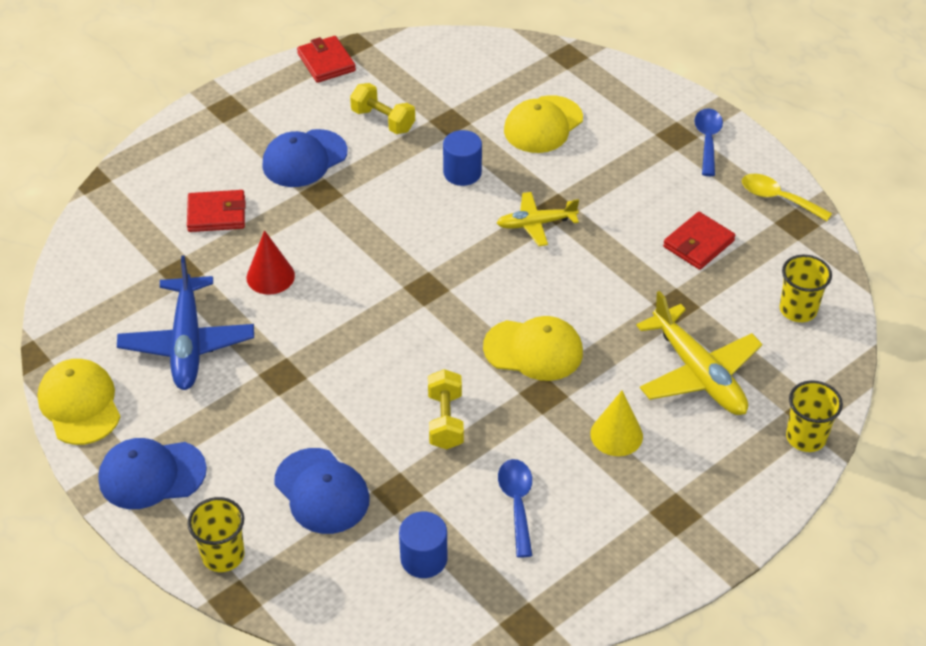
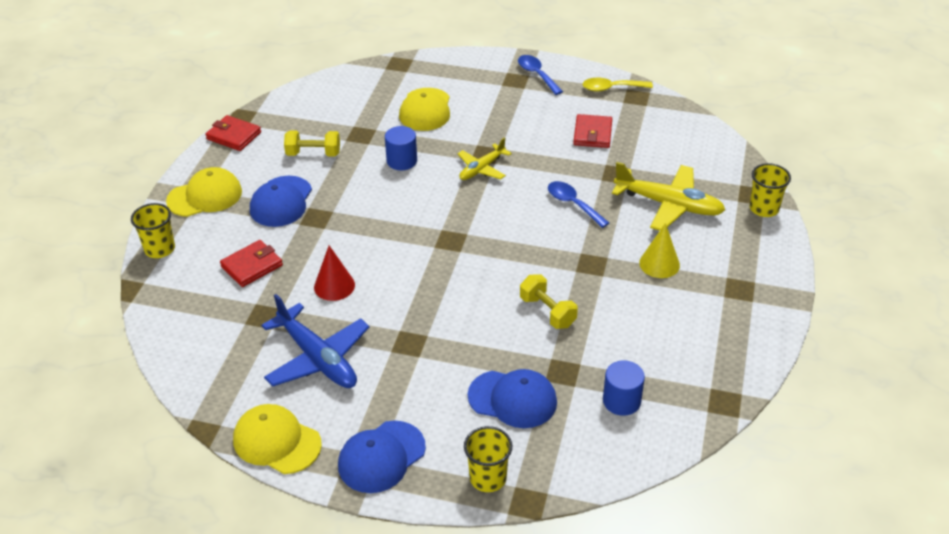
camera: 35 degrees left, 5 degrees down
(517, 503) = (643, 335): blue spoon -> blue spoon (573, 204)
(533, 350) = (558, 242): yellow cap -> yellow cap (205, 196)
(798, 309) = (686, 142): yellow cup -> yellow cup (160, 249)

